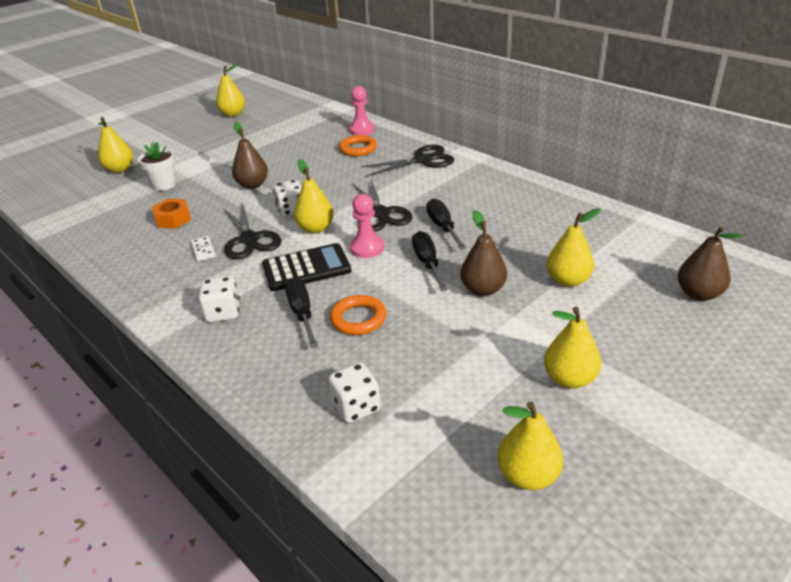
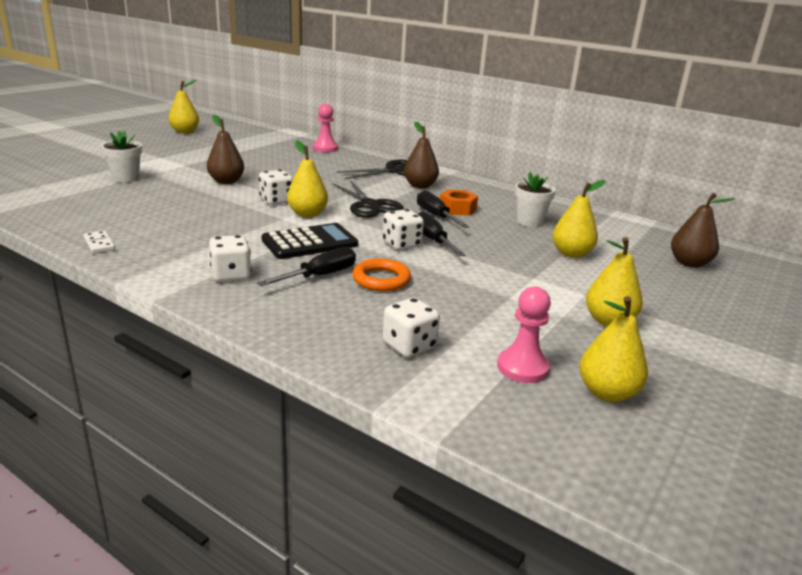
camera: 15 degrees left, 10 degrees down
(120, 169) = (69, 165): yellow pear -> none
(173, 219) = (146, 204): orange nut -> orange nut (457, 209)
(203, 250) = (189, 227): white domino -> white domino (99, 244)
(249, 239) = (238, 220): black scissors -> none
(302, 314) = (319, 276): black screwdriver -> black screwdriver turned 75 degrees clockwise
(358, 149) = (327, 161): orange ring -> none
(367, 248) = (367, 229): pink pawn -> pink pawn (522, 368)
(394, 269) = (401, 244): none -> white dice
(483, 289) = (495, 259): brown pear -> brown pear (420, 186)
(540, 233) = (529, 222): none -> white flower pot

